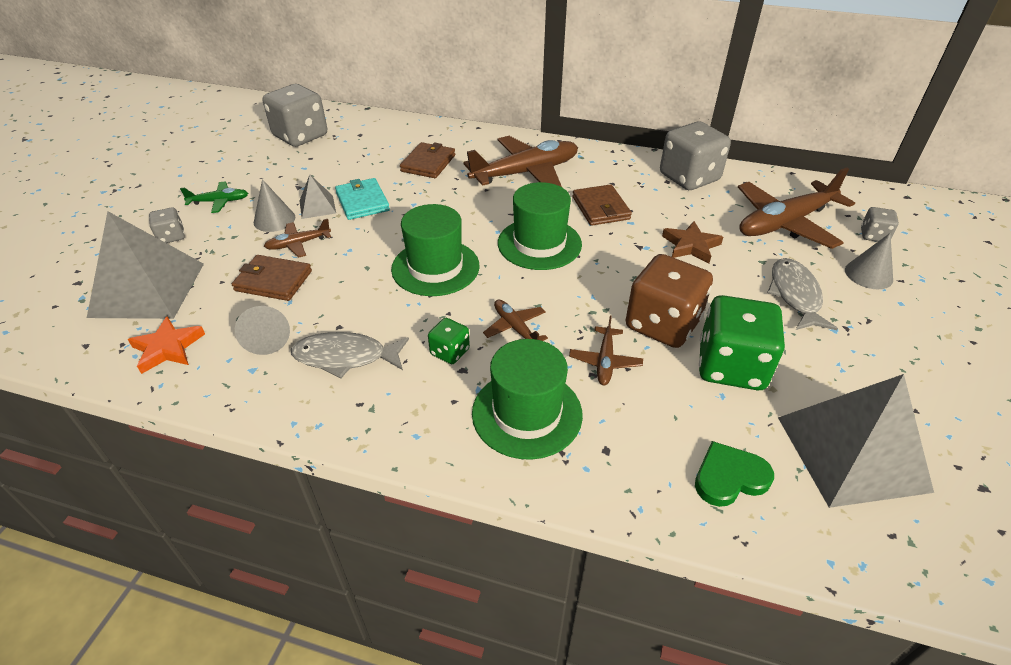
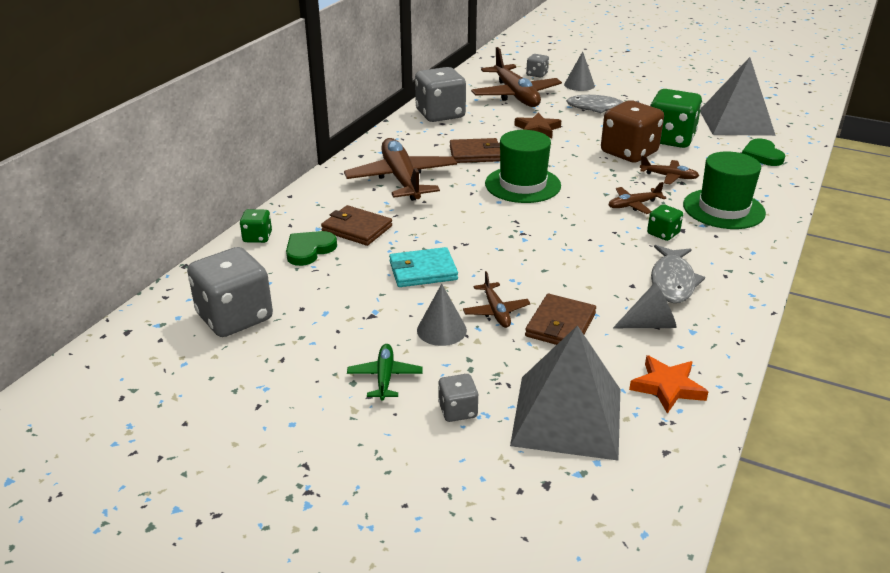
camera: 80 degrees left, 10 degrees down
(317, 207) = (423, 300): grey pyramid -> none
(391, 148) = (309, 250): none -> green heart
(408, 125) = (257, 237): none -> green dice
(435, 267) = (550, 234): green hat -> none

